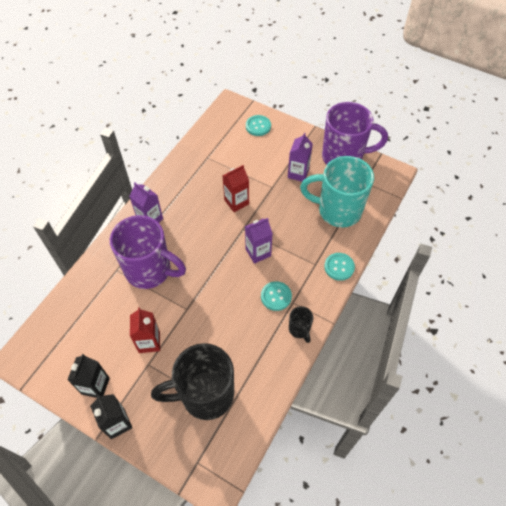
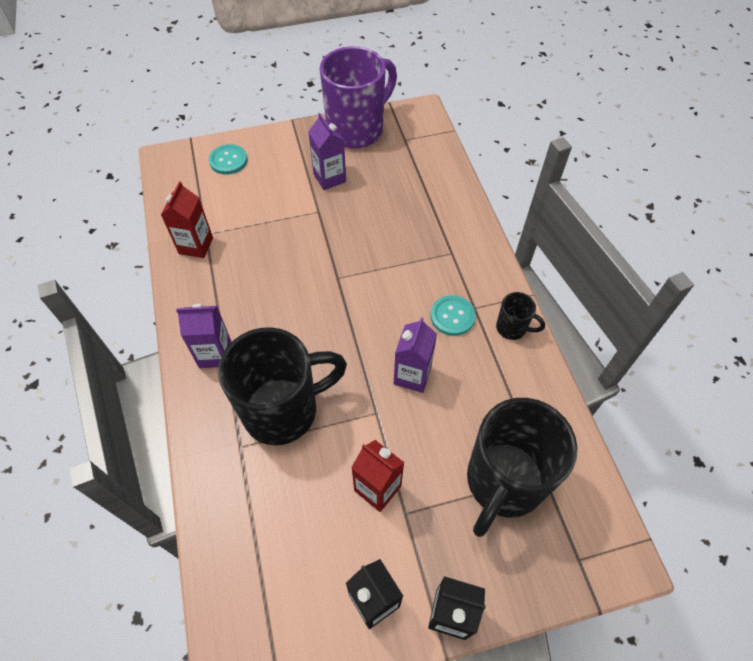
camera: 45 degrees left, 0 degrees up
(150, 270) = (283, 410): purple mug -> black mug
(236, 202) = (297, 255): red carton -> red carton (196, 245)
(258, 252) = (382, 288): purple carton -> purple carton (412, 375)
(337, 210) = (412, 185): turquoise mug -> none
(339, 267) = (476, 237): turquoise button -> none

